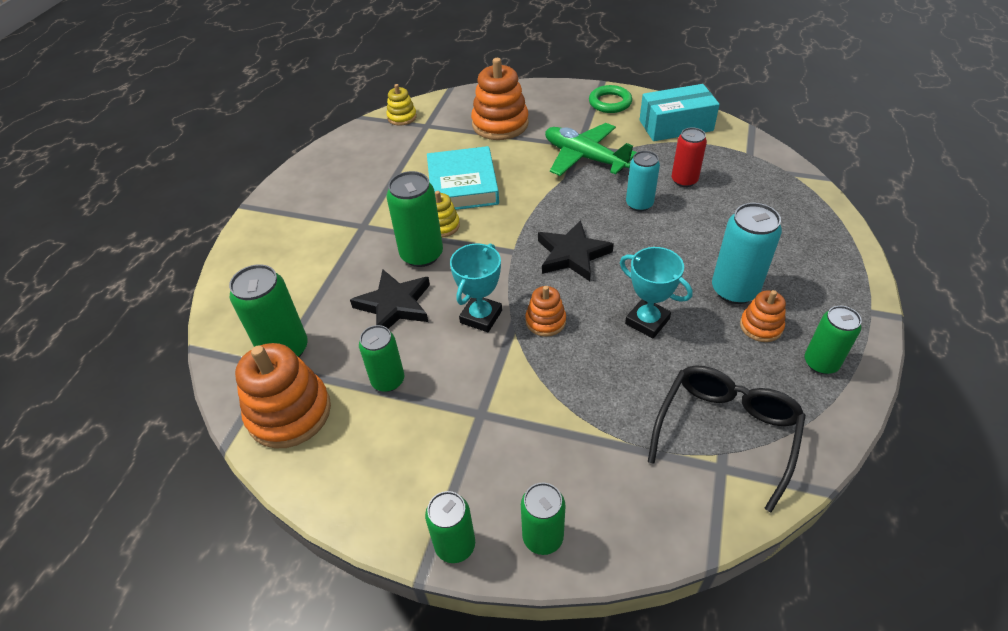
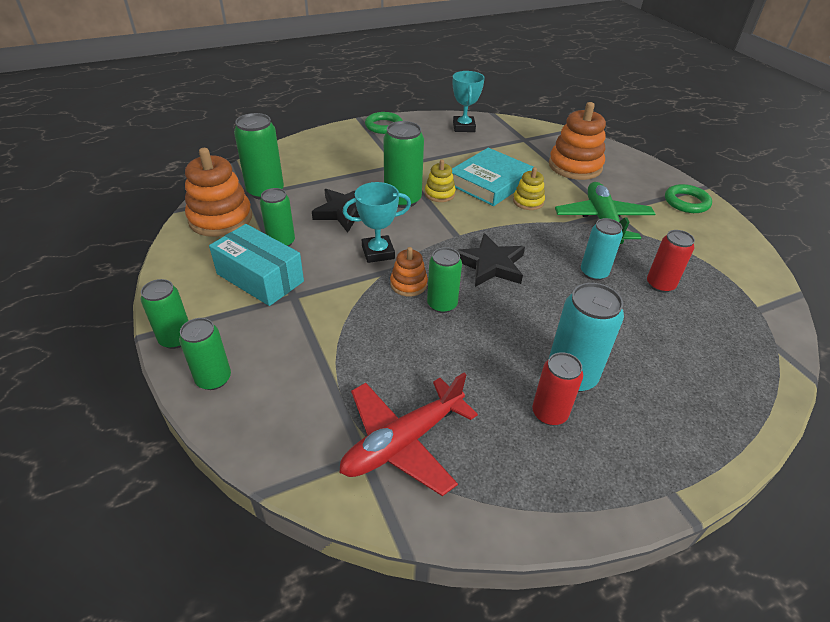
camera: 45 degrees right, 5 degrees down
(284, 197) = (384, 126): none -> green ring
(402, 117) = (516, 127): yellow stacking toy -> yellow stacking toy (528, 201)
(647, 321) = (471, 338): turquoise trophy -> turquoise trophy (464, 127)
(676, 125) = (720, 249): turquoise box -> turquoise box (260, 277)
(726, 433) = (403, 442): black glasses -> red plane
(761, 326) = (549, 413): orange stacking toy -> red can
(821, 363) = (554, 478): green can -> green can (442, 304)

